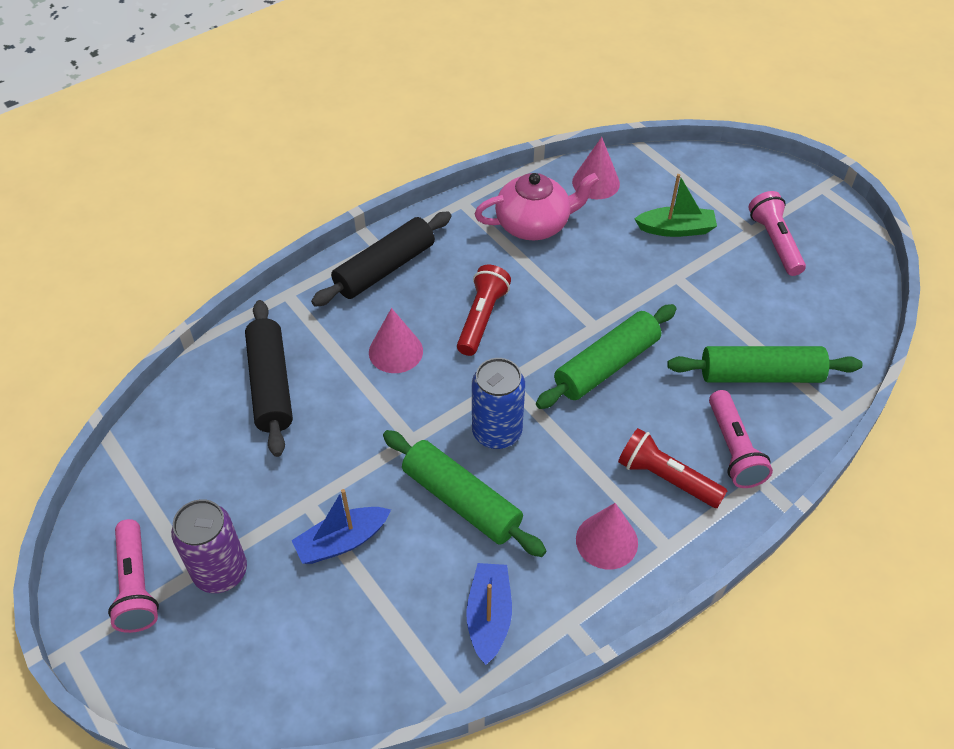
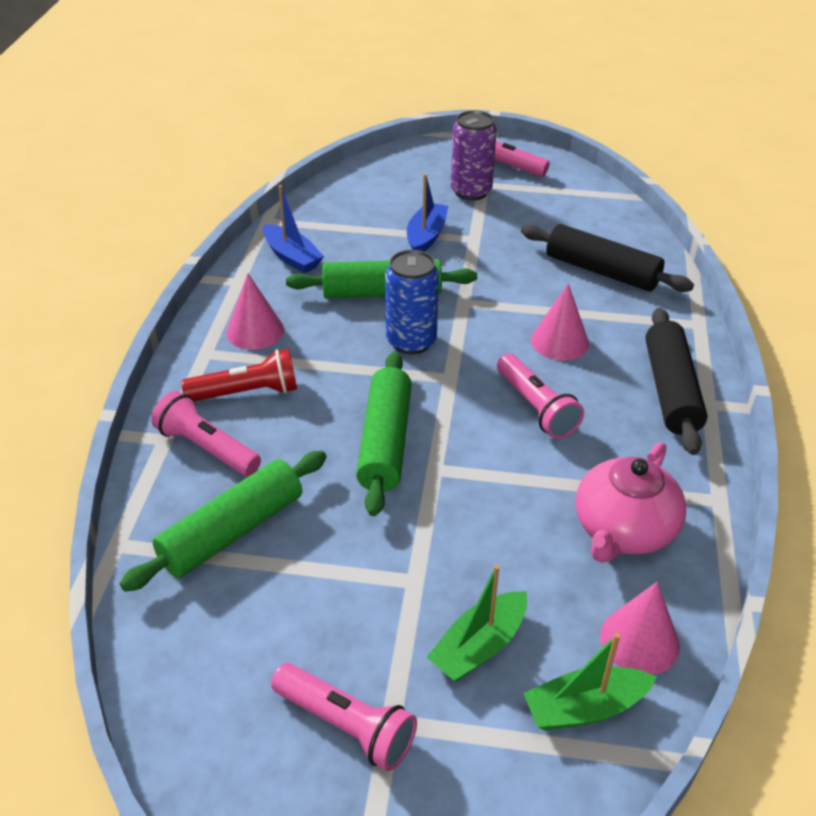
camera: 135 degrees right, 10 degrees down
(482, 318) = (536, 408): red flashlight -> pink flashlight
(655, 179) = (585, 708): none -> green boat

